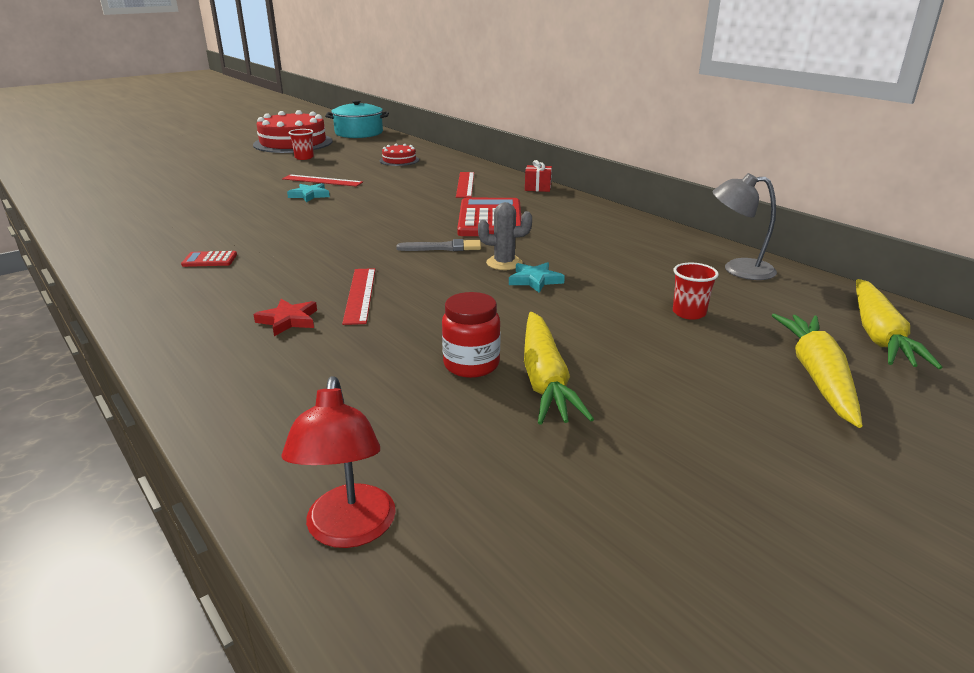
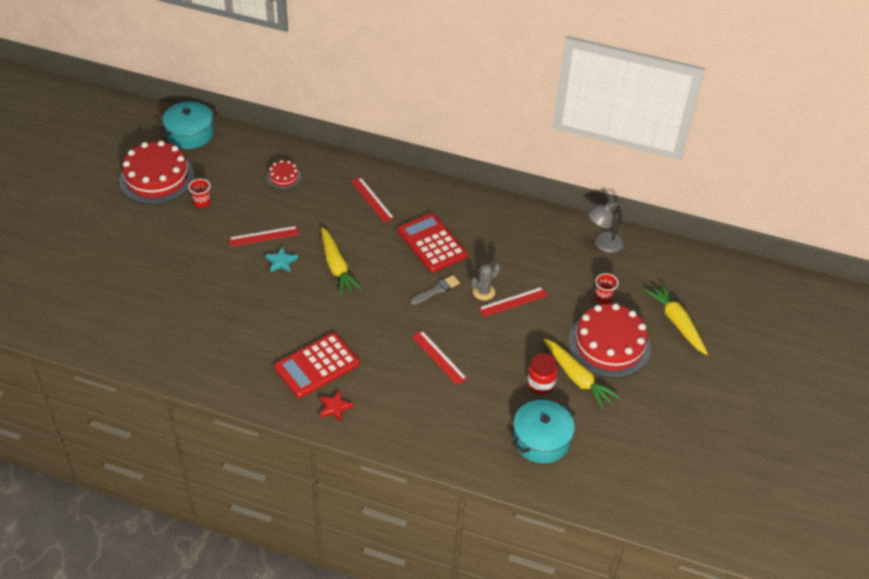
camera: 35 degrees left, 20 degrees up
(209, 260) = (317, 366): red calculator -> red calculator, size x2.34
(288, 320) = (427, 394): red star -> red star (335, 407)
(349, 531) = (576, 486): red lamp -> none
(378, 430) = (541, 440): none -> turquoise pot
(535, 280) = (513, 302): turquoise star -> red ruler
(538, 188) = (425, 185): red gift -> none
(649, 361) = (609, 345): none -> red cake
(879, 335) = (688, 279): yellow carrot -> yellow carrot (337, 267)

